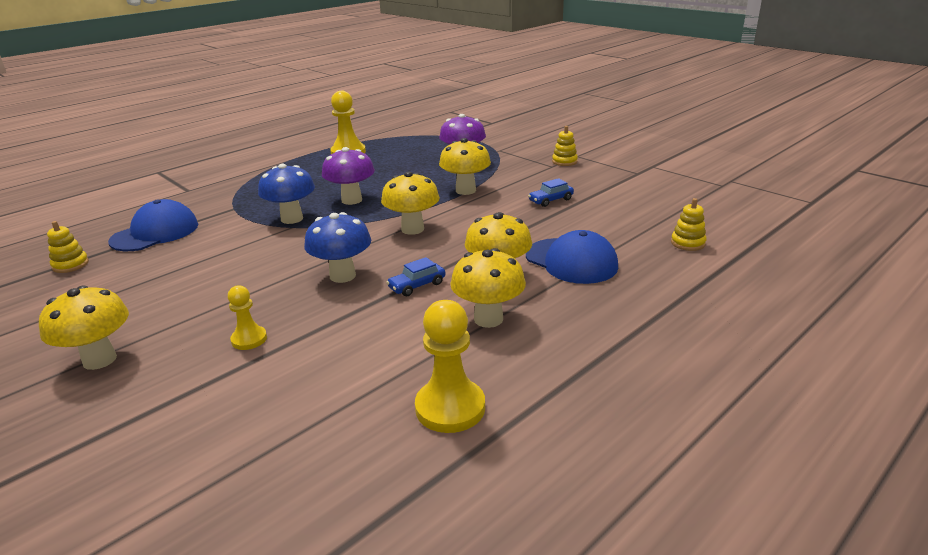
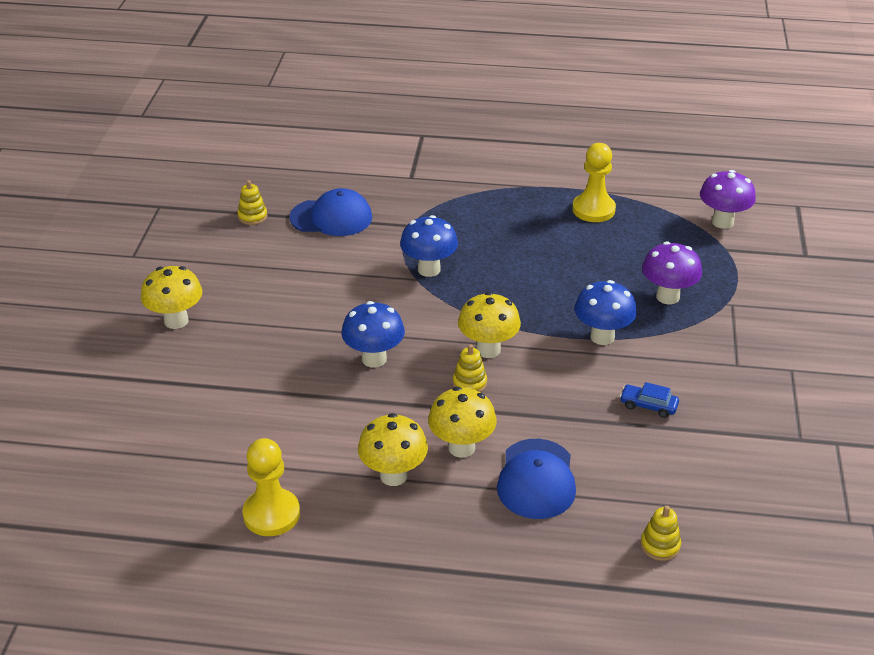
camera: 50 degrees right, 10 degrees up
(249, 339) = (254, 369): yellow pawn -> none
(351, 200) = (499, 279): purple mushroom -> purple mushroom (722, 222)
(417, 285) = (401, 408): blue car -> none
(465, 190) = (602, 337): yellow mushroom -> blue mushroom
(564, 161) = (761, 368): yellow stacking toy -> yellow stacking toy (469, 383)

